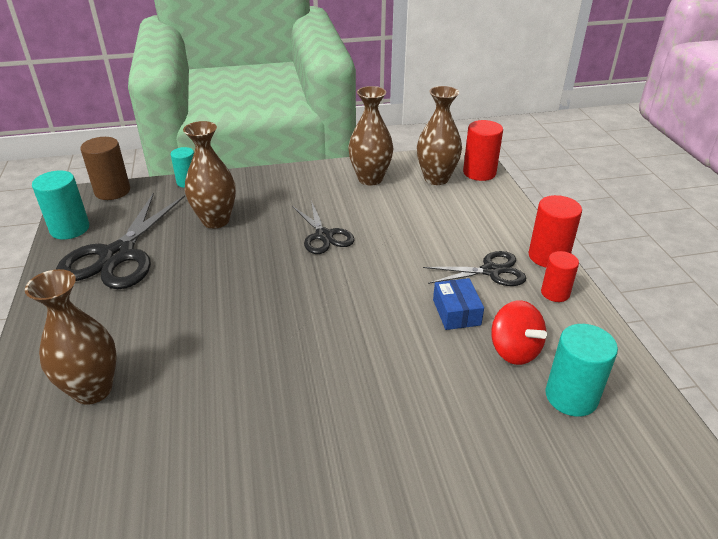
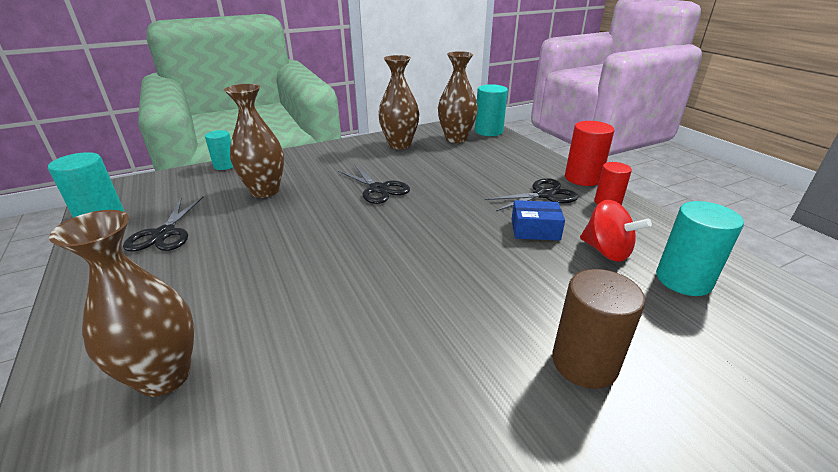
camera: 15 degrees left, 5 degrees down
(112, 191) = (145, 181): brown cylinder -> brown cylinder (584, 363)
(117, 256) = (164, 234): black scissors -> black scissors, size x0.58
(456, 312) = (535, 229): blue box -> blue box turned 60 degrees counterclockwise
(479, 173) = (488, 131): red cylinder -> turquoise cylinder

